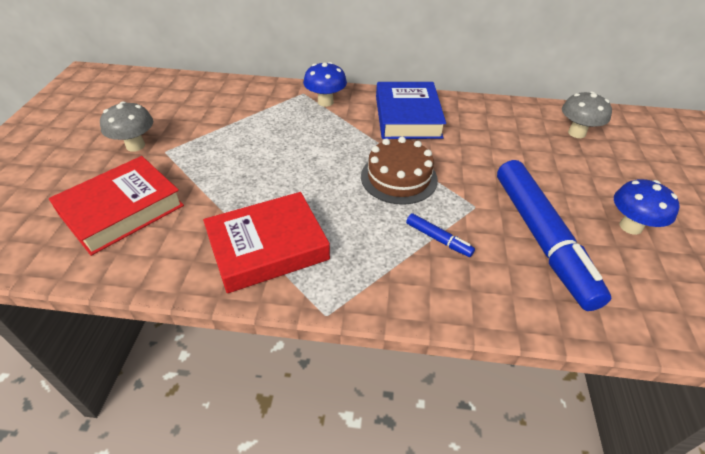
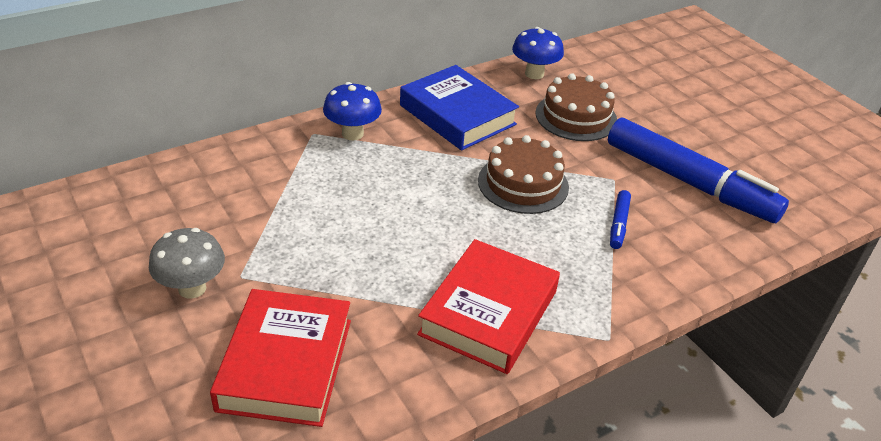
camera: 40 degrees left, 5 degrees down
(438, 239) = (618, 224): blue marker -> blue marker turned 105 degrees clockwise
(497, 151) = (576, 117): none -> brown cake
(576, 133) = (618, 69): grey mushroom -> none
(630, 226) = (735, 140): blue mushroom -> blue mushroom (534, 74)

